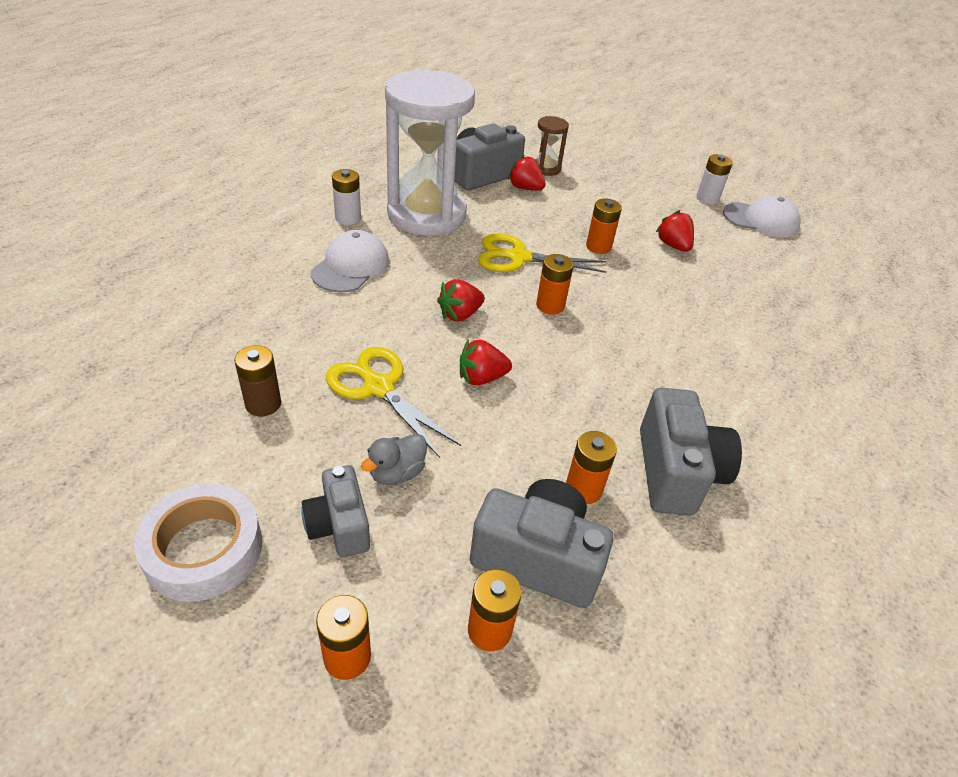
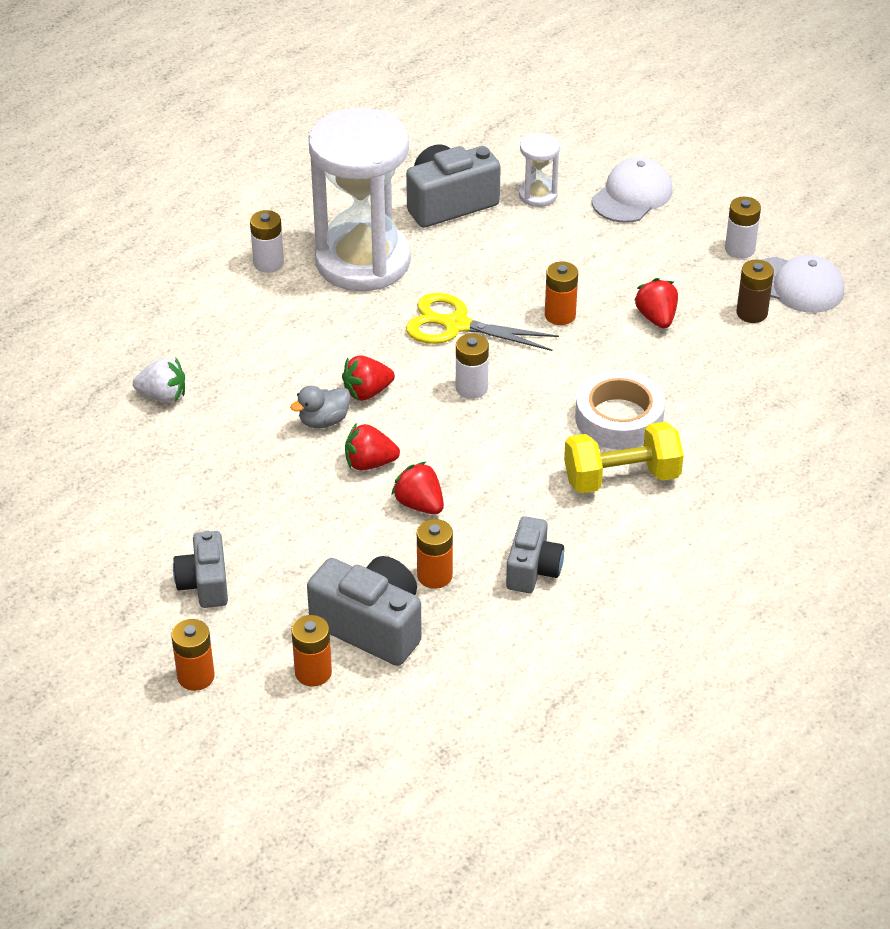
camera: 15 degrees right, 0 degrees up
(203, 549) = (91, 590): white tape -> white tape (619, 418)
(263, 404) = (151, 473): brown battery -> brown battery (751, 313)
(267, 328) = (163, 396): none -> white strawberry
(351, 266) = (260, 328): white cap -> white cap (632, 195)
(378, 387) = (263, 464): yellow scissors -> none
(397, 473) = (264, 546): grey duck -> grey duck (324, 421)
(525, 188) = (498, 226): red strawberry -> red strawberry (419, 504)
(546, 168) = (538, 195): brown hourglass -> white hourglass
(550, 305) = (471, 388): orange battery -> white battery
(676, 472) = (533, 569): grey camera -> grey camera, size x0.63
(712, 374) = (621, 478): none -> yellow dumbbell

